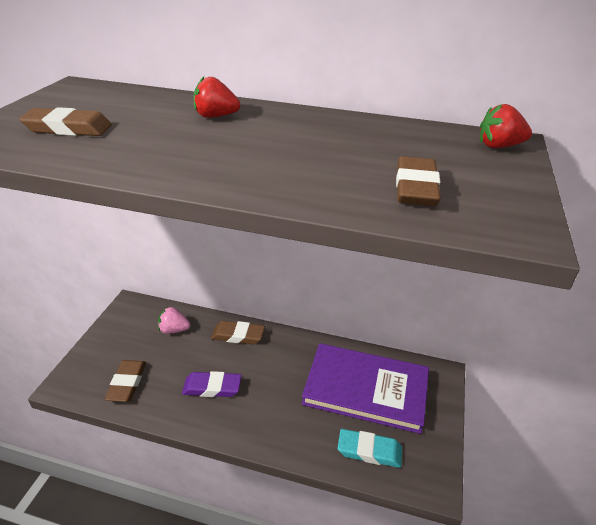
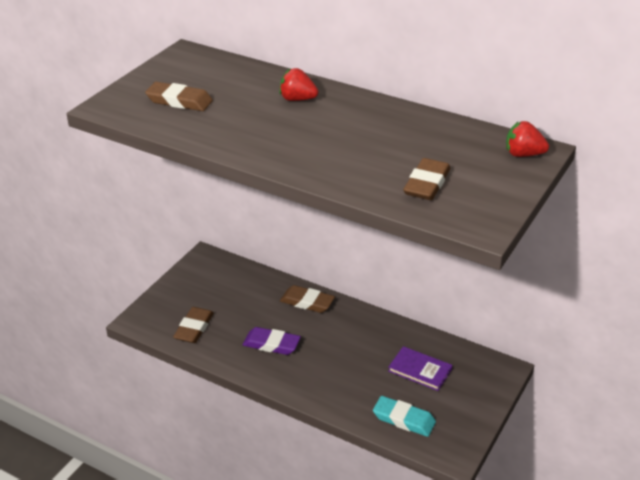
camera: 15 degrees right, 0 degrees up
(174, 330) = (245, 287): pink strawberry -> none
(366, 389) = (420, 370): purple book -> purple book, size x0.47

